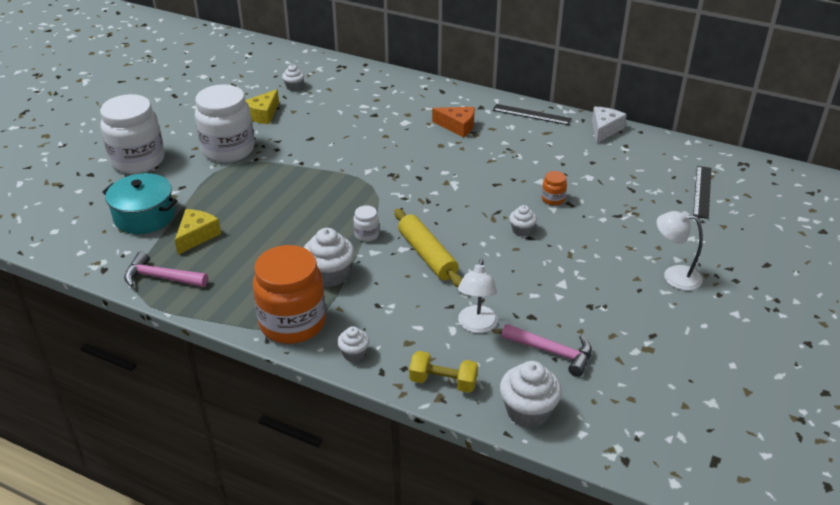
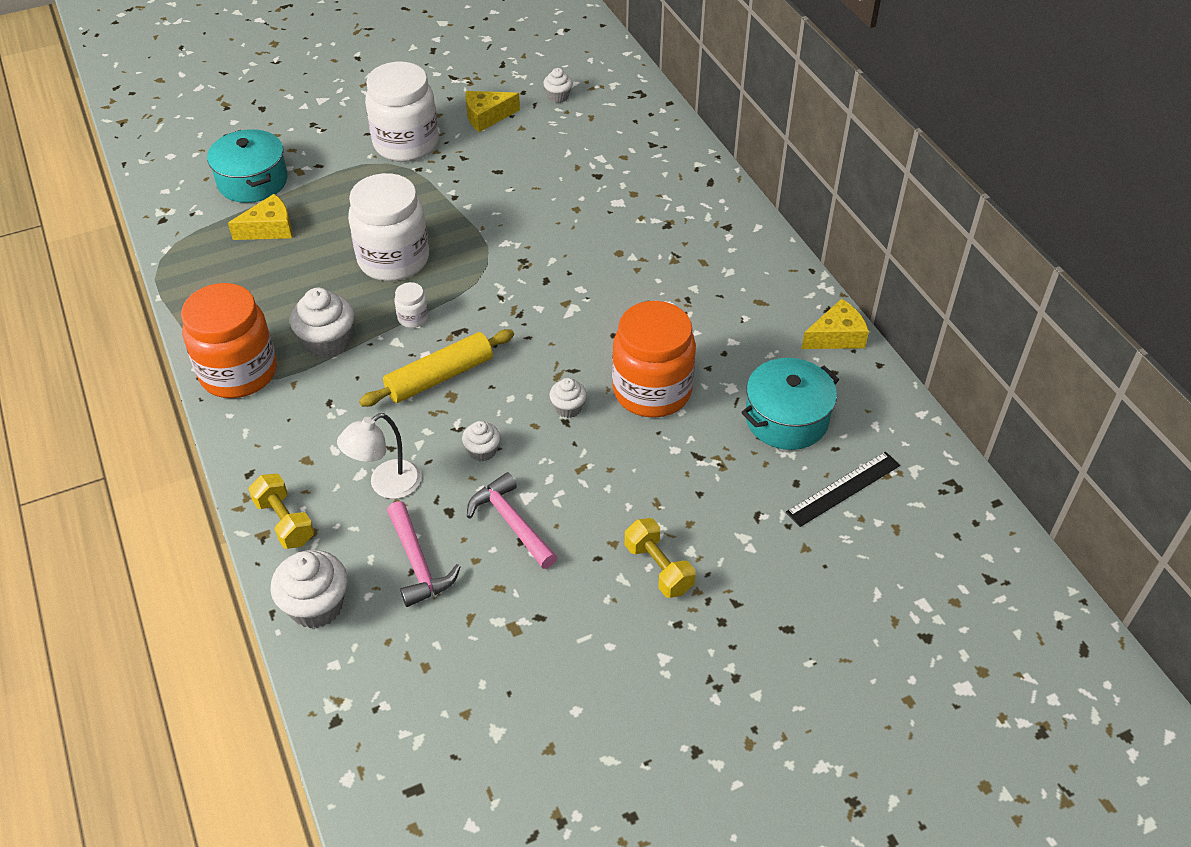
camera: 40 degrees right, 10 degrees up
(138, 160) = (316, 114): white jar -> white jar (393, 260)
(161, 278) = (194, 256): pink hammer -> pink hammer (511, 522)
(354, 353) = (249, 439): white cupcake -> white cupcake (482, 451)
(427, 255) = (440, 377): yellow rolling pin -> yellow rolling pin turned 45 degrees clockwise
(457, 126) = (667, 238): orange cheese -> none
(531, 114) = (774, 268): black ruler -> none
(553, 199) = (652, 391): orange jar -> orange jar, size x2.40
(604, 129) = (836, 336): white cheese -> yellow cheese
(634, 176) = (786, 419): none -> turquoise pot
(674, 276) = (658, 568): white lamp -> yellow dumbbell

